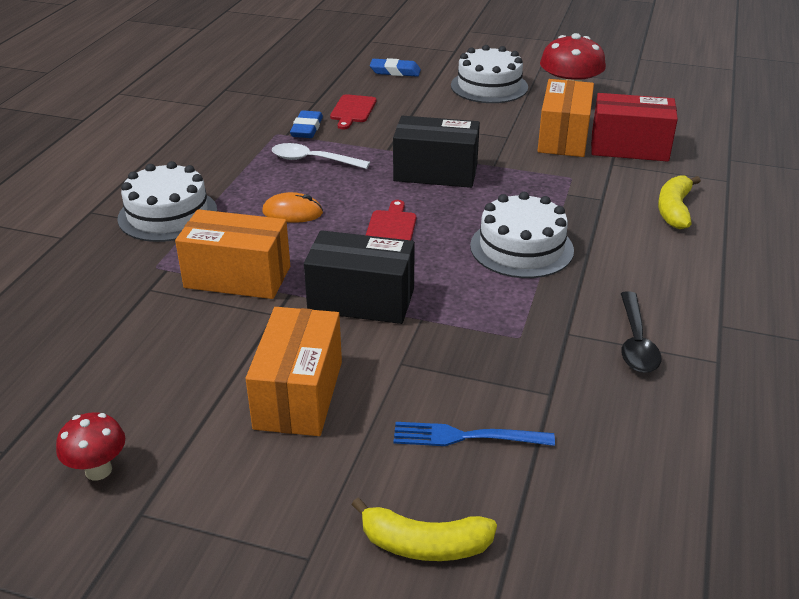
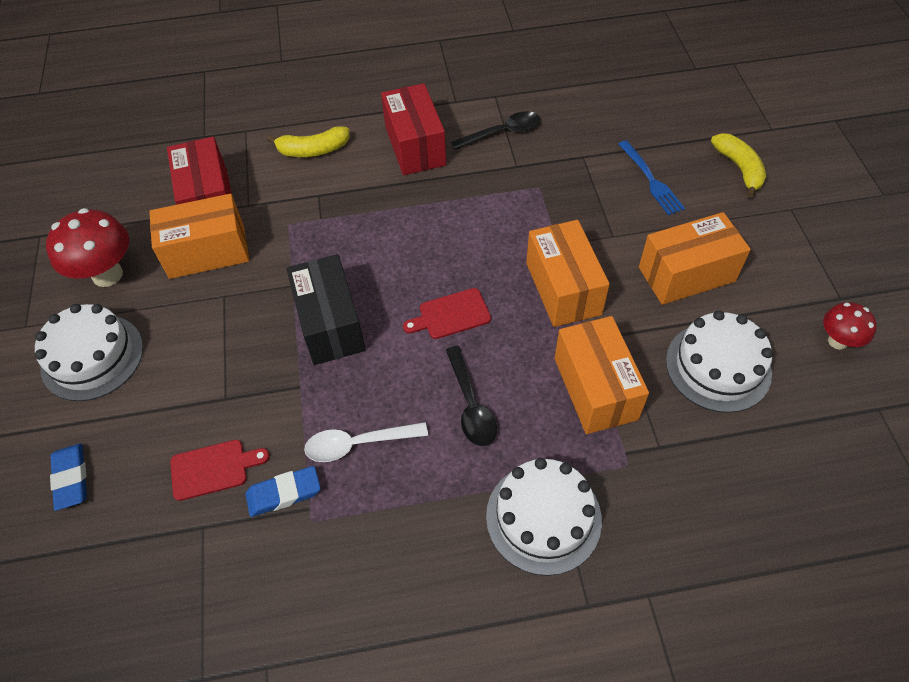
camera: 115 degrees left, 20 degrees up
(292, 212) = (470, 405): orange mouse -> black spoon
(313, 160) = (358, 444): white spoon -> white spoon turned 90 degrees clockwise
(361, 300) = (563, 288): black box -> orange box
(521, 248) = (426, 220): white cake -> white cake (718, 366)
(646, 272) = (415, 146): none -> red box

